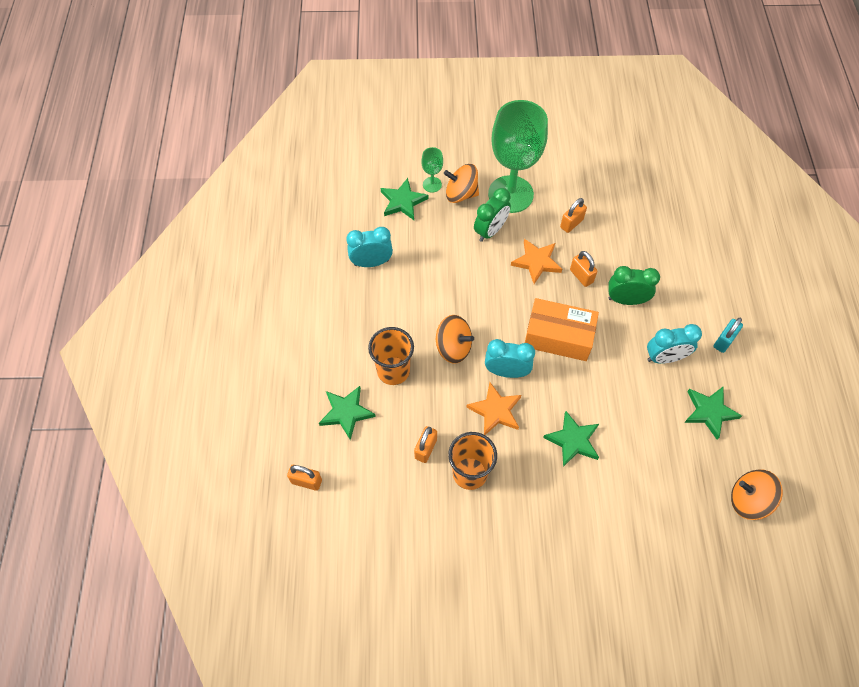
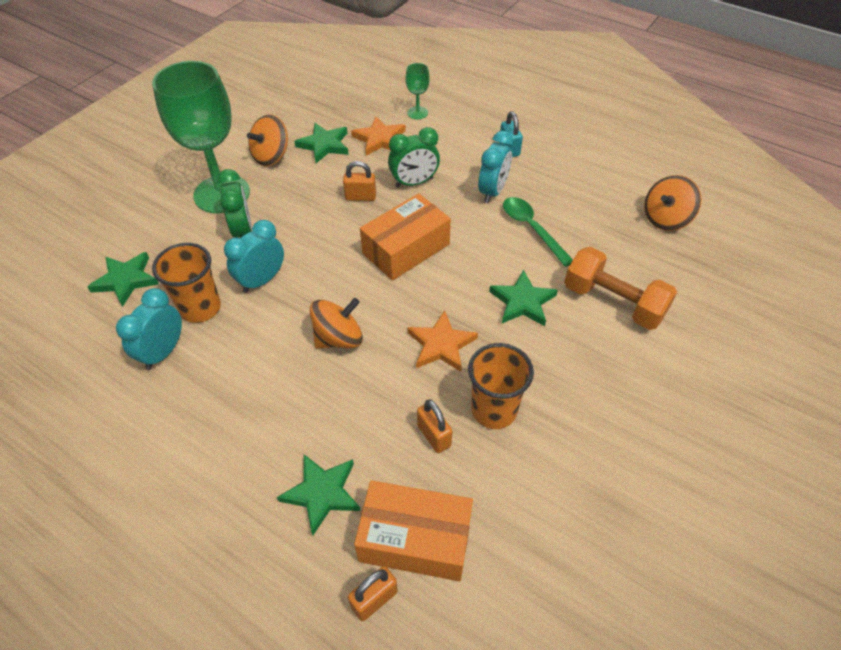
camera: 55 degrees left, 10 degrees down
(353, 480) = (415, 539): none -> orange box
(393, 371) = (314, 411): orange cup -> orange cup (200, 308)
(432, 184) = (137, 245): green goblet -> green goblet (417, 113)
(461, 194) = (176, 229): orange spinning top -> orange spinning top (271, 156)
(506, 371) = (406, 310): turquoise clock -> turquoise clock (262, 280)
(536, 262) = (313, 218): orange star -> orange star (379, 139)
(571, 223) = (301, 172): orange padlock -> none
(623, 503) = (613, 302): none -> orange dumbbell
(626, 300) = (414, 183): green clock -> green clock turned 150 degrees counterclockwise
(649, 407) = (532, 229): none -> green spoon
(709, 412) = (567, 194): green star -> green star (324, 145)

